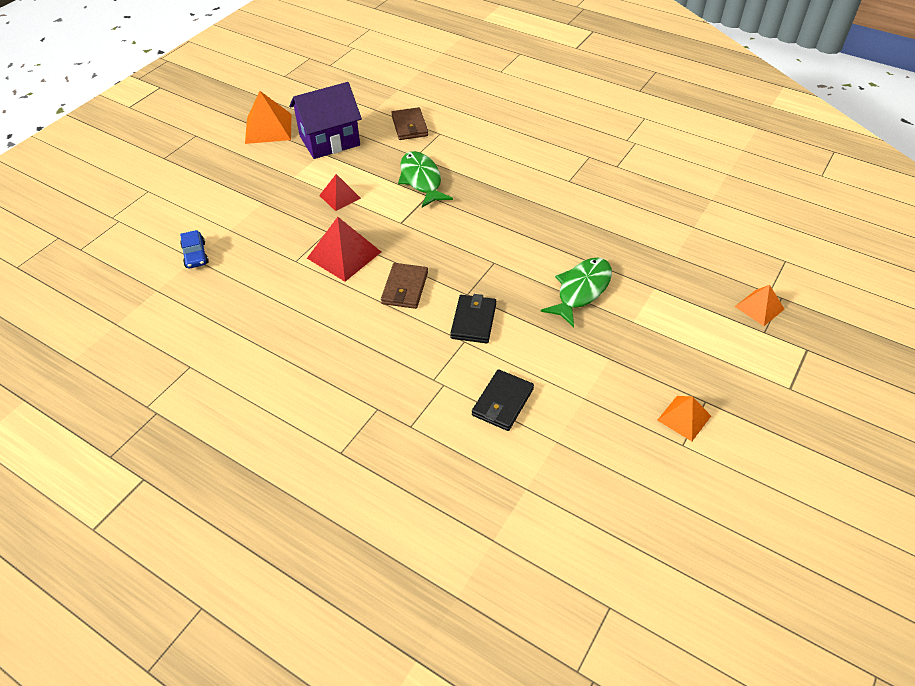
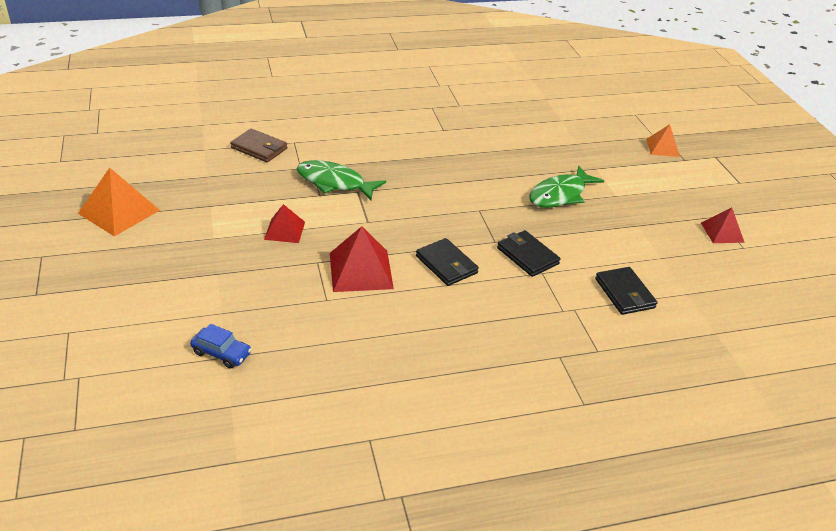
camera: 50 degrees left, 10 degrees down
(329, 141) = (202, 193): purple house -> none
(405, 288) = (446, 265): brown wallet -> black wallet
(581, 290) = (560, 195): green fish -> green fish turned 120 degrees counterclockwise
(684, 418) = (722, 232): orange pyramid -> red pyramid

